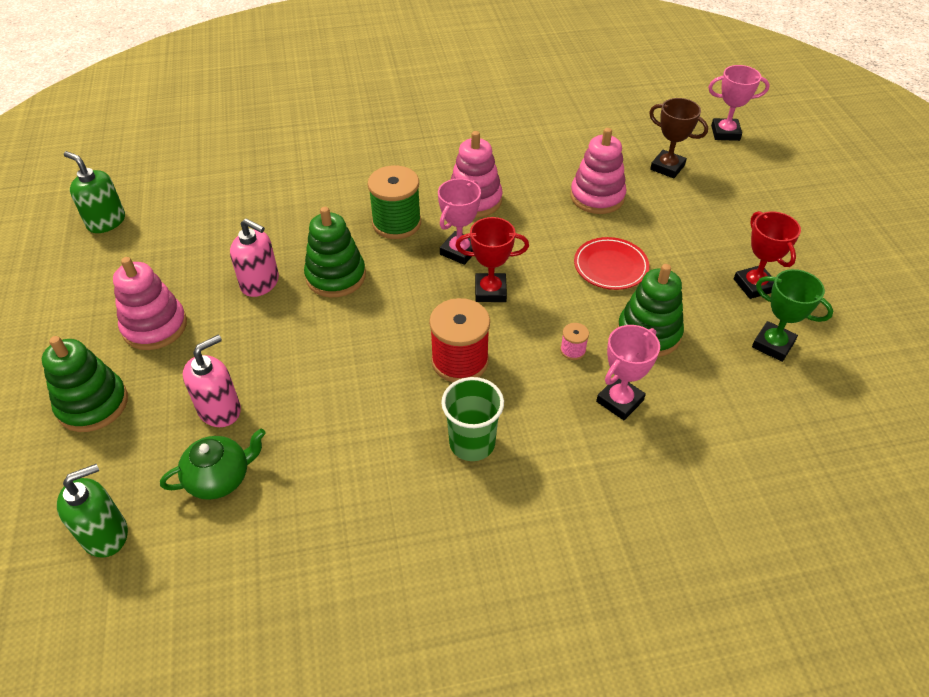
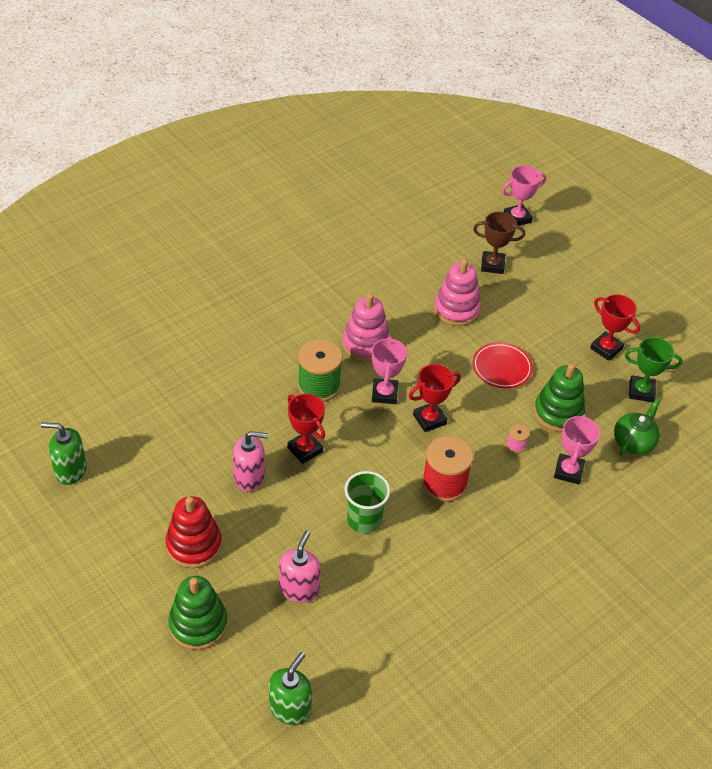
camera: 30 degrees left, 0 degrees up
(155, 326) = (194, 545): pink stacking toy -> red stacking toy
(220, 478) = (339, 636): green teapot -> green teapot (633, 441)
(336, 276) = (305, 449): green stacking toy -> red trophy
(472, 443) = (492, 540): green cup -> green cup (364, 520)

